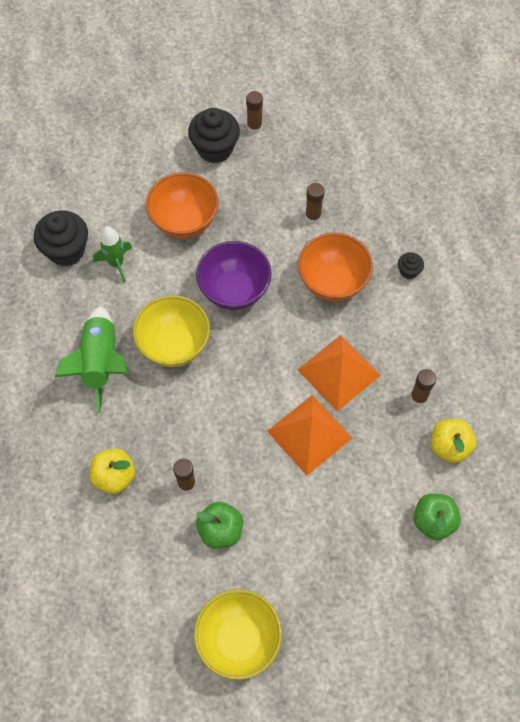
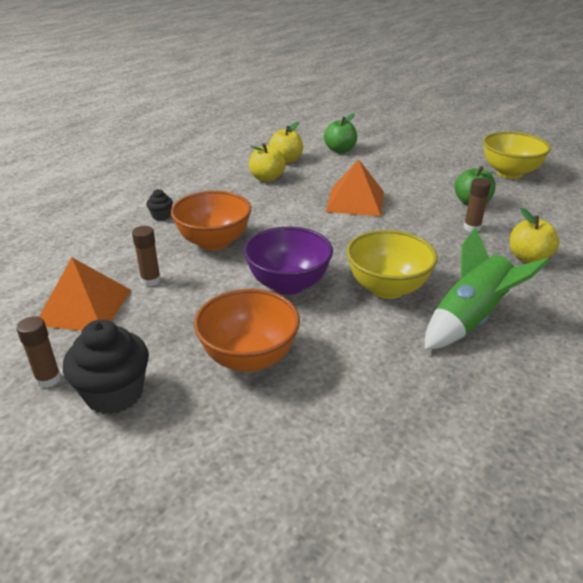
camera: 130 degrees left, 30 degrees down
(66, 250) = (406, 432): black cupcake -> none
(116, 263) = (364, 377): green rocket -> none
(338, 372) = (292, 209): orange pyramid -> orange pyramid (84, 307)
(418, 397) = (267, 178): brown glue stick -> yellow apple

